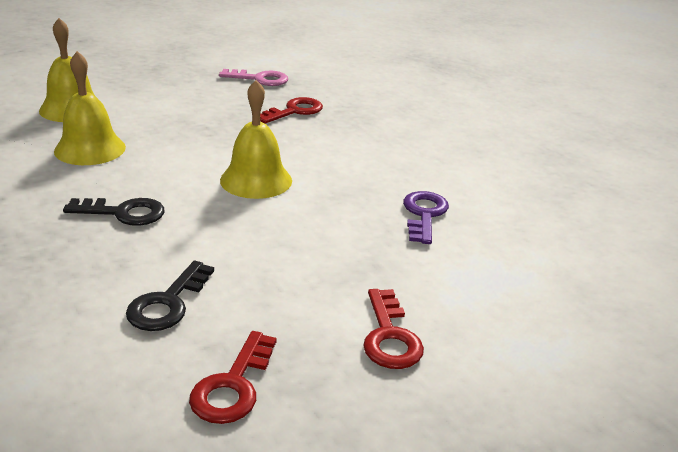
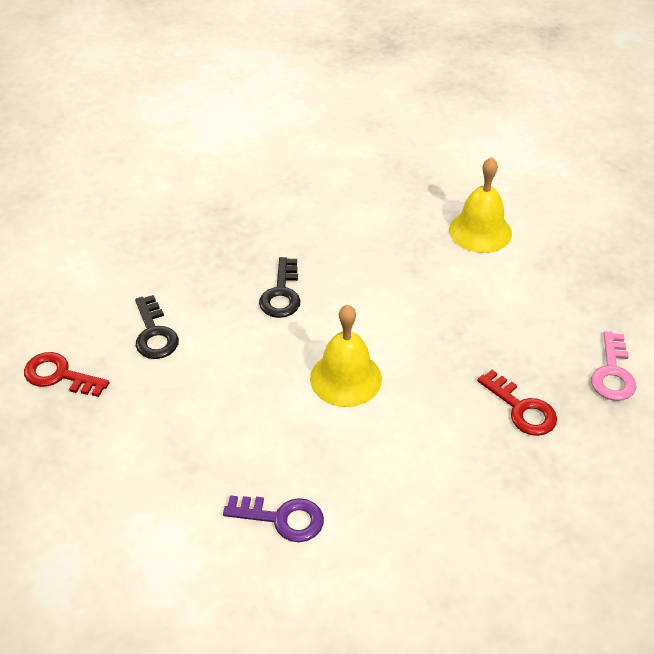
camera: 95 degrees right, 15 degrees up
(90, 149) = (395, 257): yellow bell -> none
(168, 303) = (154, 334): black key -> black key turned 135 degrees counterclockwise
(390, 336) = (94, 470): red key -> none

